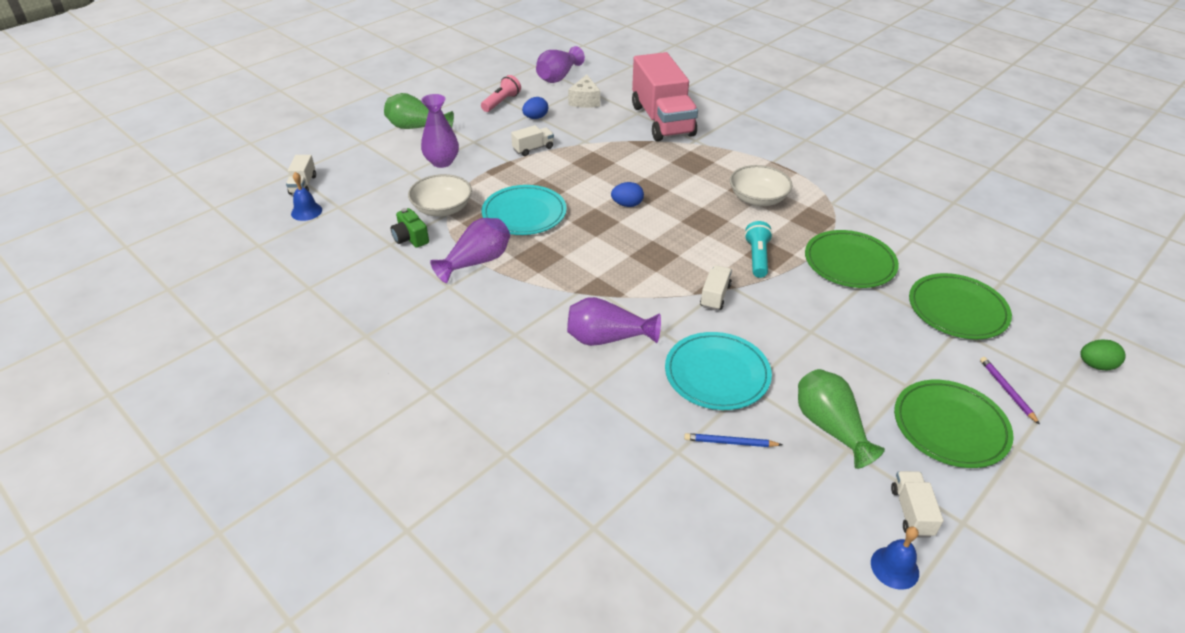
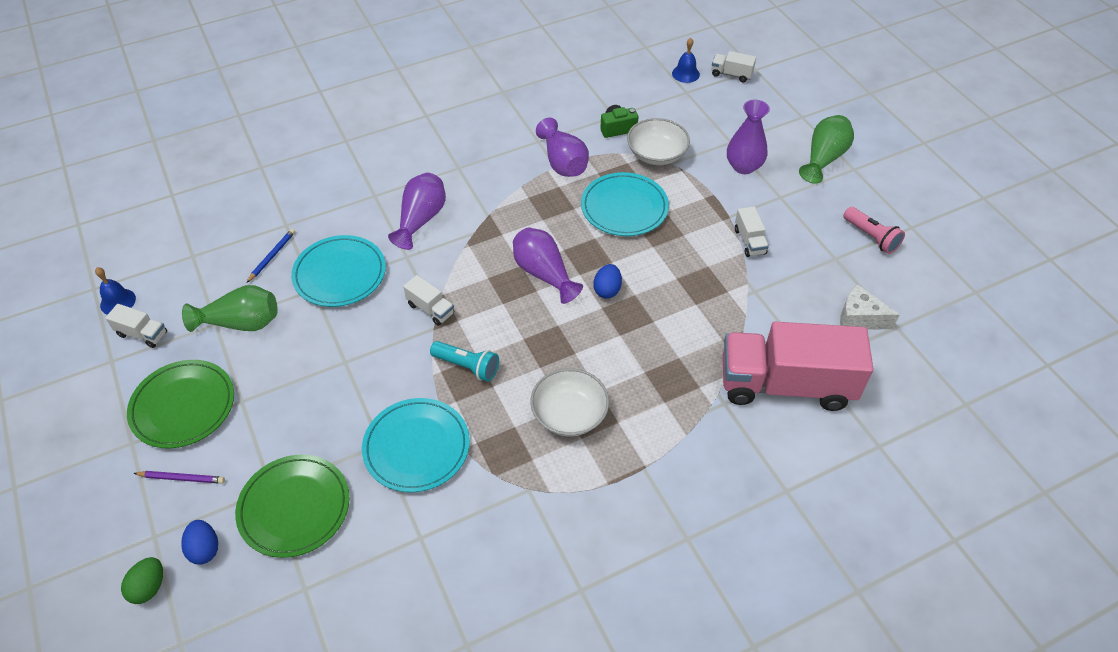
camera: 110 degrees right, 10 degrees up
(535, 118) = (823, 259): blue egg -> blue egg (204, 549)
(558, 77) = (937, 308): purple vase -> purple vase (544, 274)
(849, 262) = (416, 447): green plate -> turquoise plate

